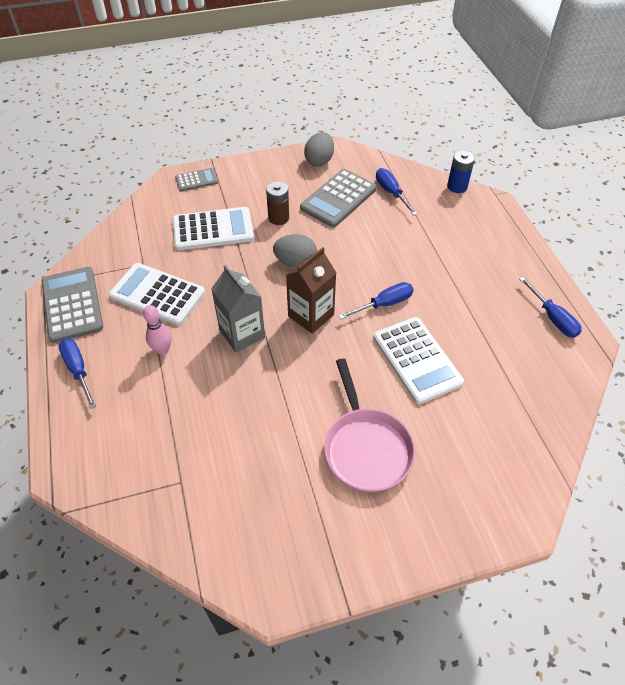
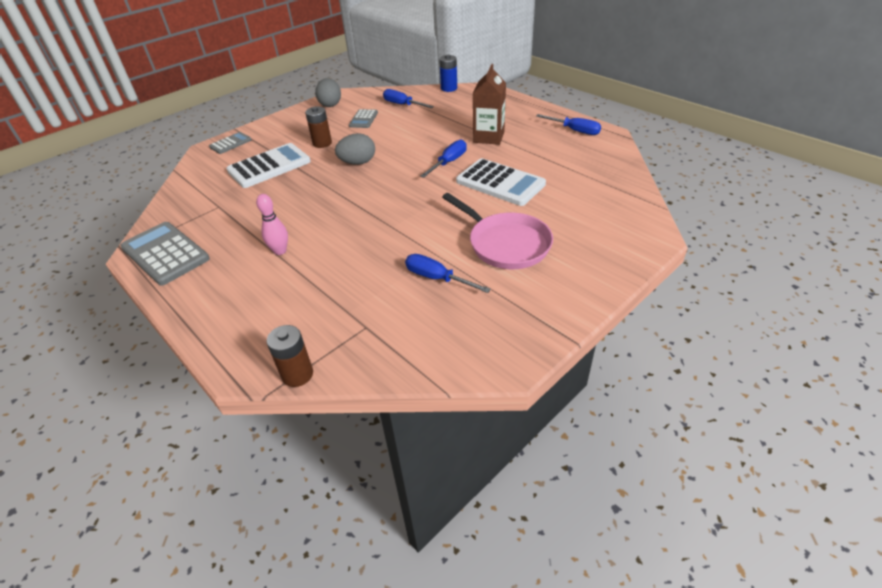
camera: 25 degrees left, 10 degrees down
(78, 370) = (205, 293): blue screwdriver -> blue screwdriver (437, 278)
(99, 504) = (297, 374): none -> brown battery
(157, 294) = (248, 220): white calculator -> none
(242, 334) = (346, 217): grey carton -> none
(311, 315) = (396, 187): brown carton -> brown carton (489, 137)
(338, 199) = (363, 119): grey calculator -> grey calculator, size x0.54

